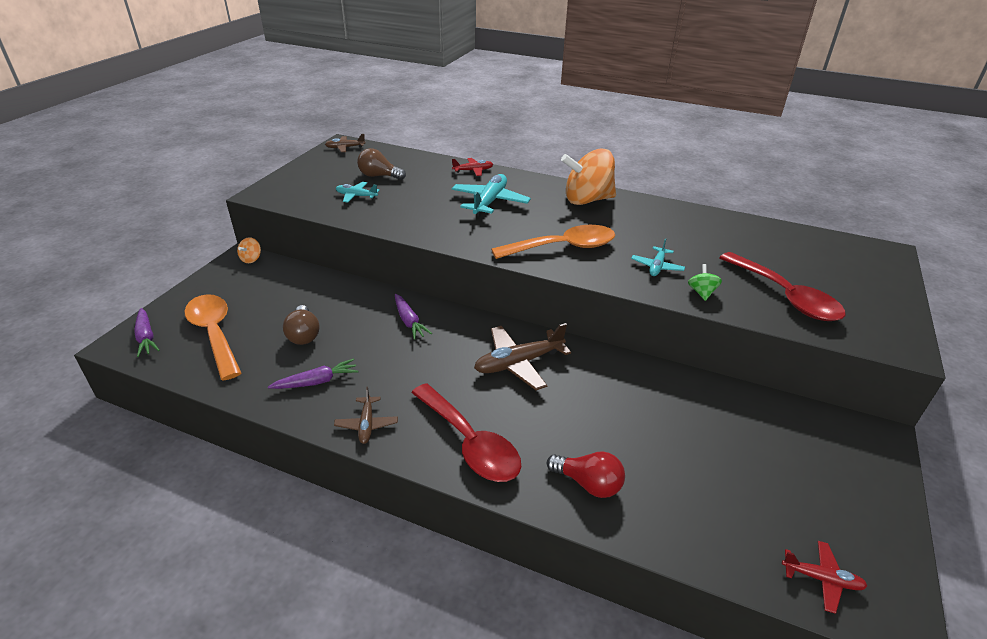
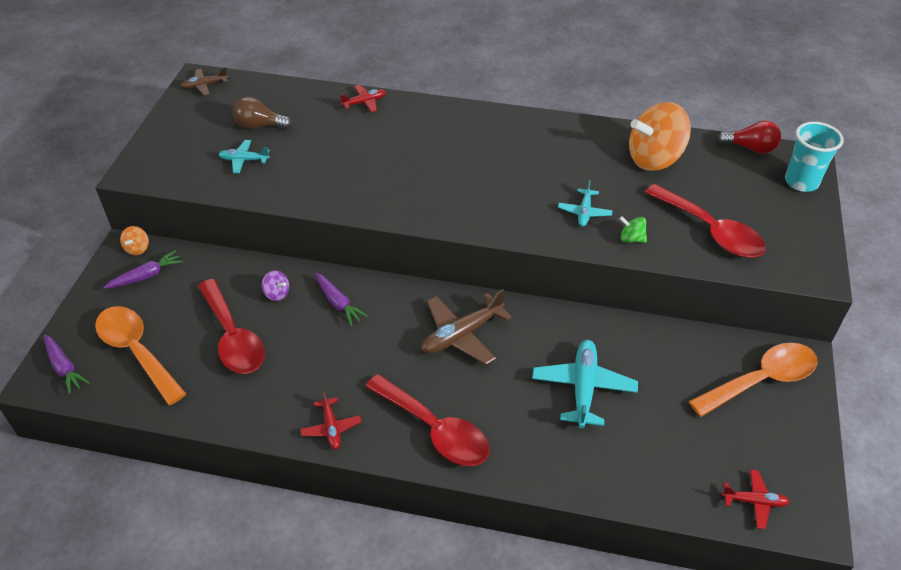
camera: 10 degrees left, 10 degrees up
(304, 335) = (233, 337): brown light bulb -> red spoon
(317, 382) = (266, 390): purple carrot -> purple carrot (146, 276)
(356, 307) = (277, 293): none -> purple spinning top
(366, 424) = (331, 428): brown plane -> red plane
(490, 202) = (395, 147): turquoise plane -> turquoise plane (583, 388)
(563, 247) = (486, 201): orange spoon -> orange spoon (761, 380)
(587, 200) = (499, 129): orange spinning top -> orange spinning top (654, 159)
(588, 483) = (551, 451): red light bulb -> red light bulb (750, 148)
(701, 292) = (631, 239): green spinning top -> green spinning top turned 60 degrees counterclockwise
(883, 269) = (801, 182): none -> turquoise cup

